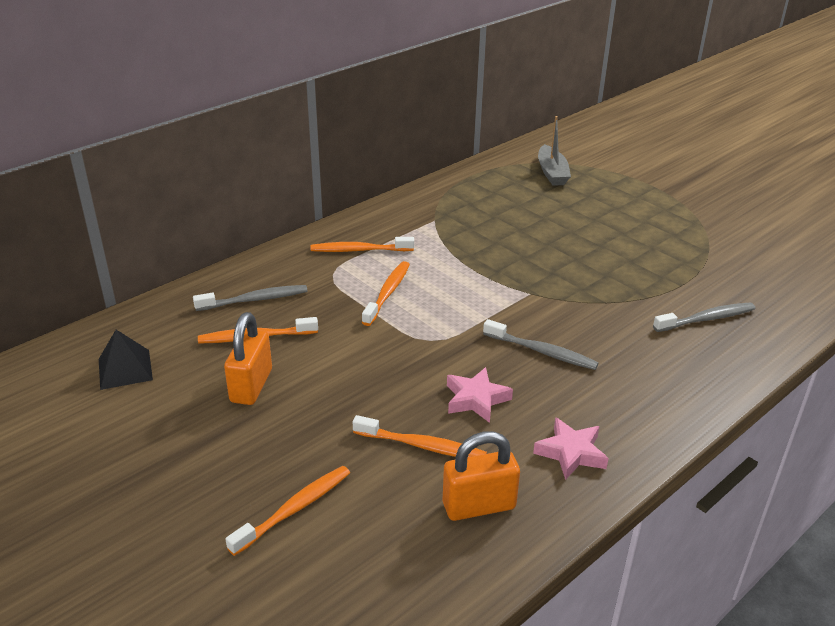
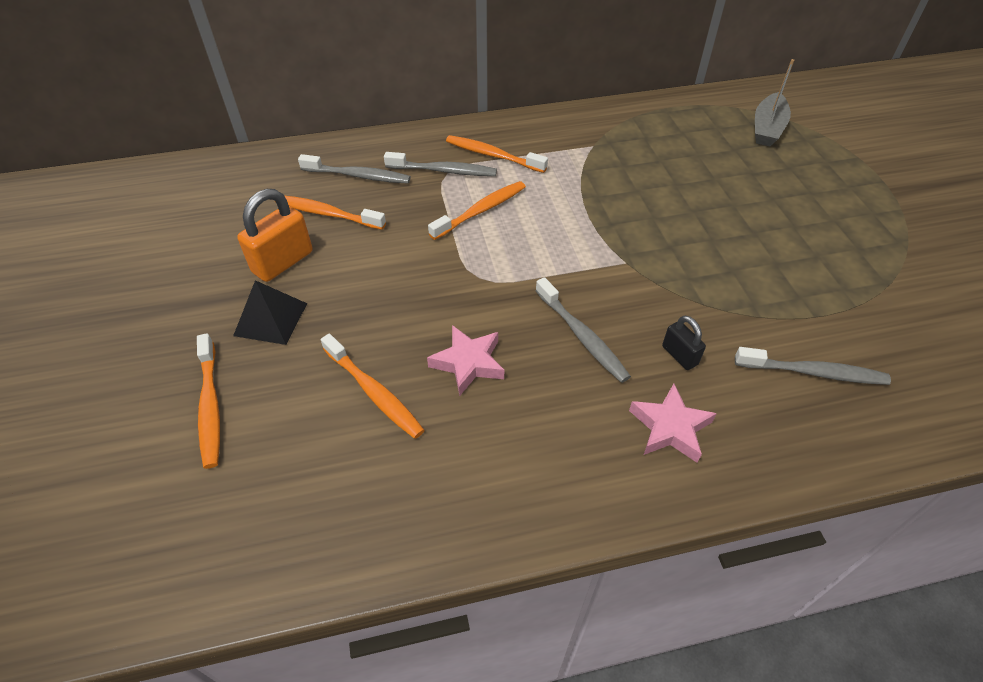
camera: 30 degrees right, 15 degrees up
(125, 369) = (203, 206): black pyramid -> black pyramid (271, 319)
(294, 509) = (210, 406): orange toothbrush -> orange toothbrush turned 90 degrees clockwise
(328, 273) = (443, 171): none -> grey toothbrush
(479, 505) = (370, 487): orange padlock -> none
(571, 453) = (513, 471): pink star -> pink star (670, 428)
(617, 339) = (679, 355): none -> black padlock

